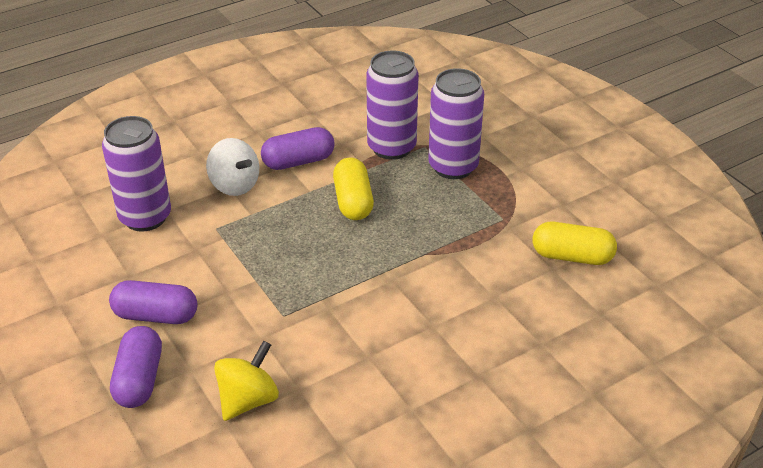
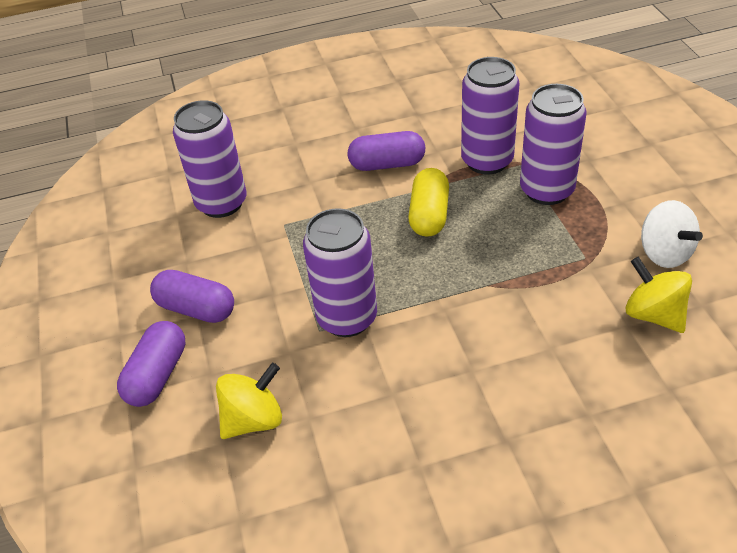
camera: 20 degrees right, 5 degrees up
(234, 185) = (317, 181): white spinning top -> white spinning top (664, 253)
(306, 301) = (347, 318): none -> purple can
(572, 256) = (653, 314): yellow capsule -> yellow spinning top

